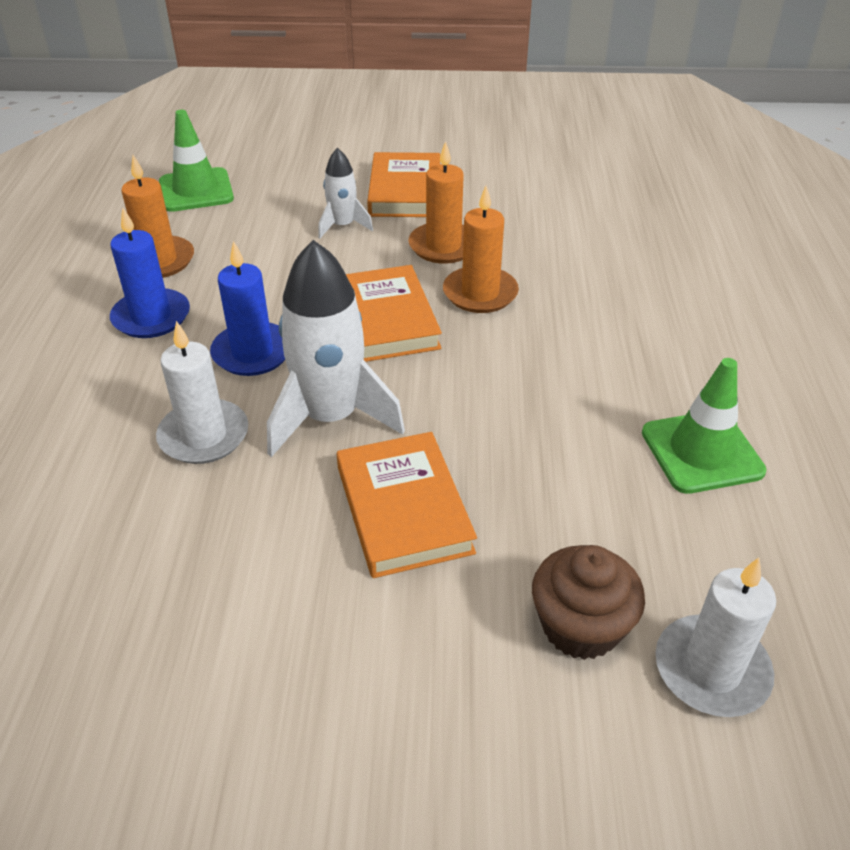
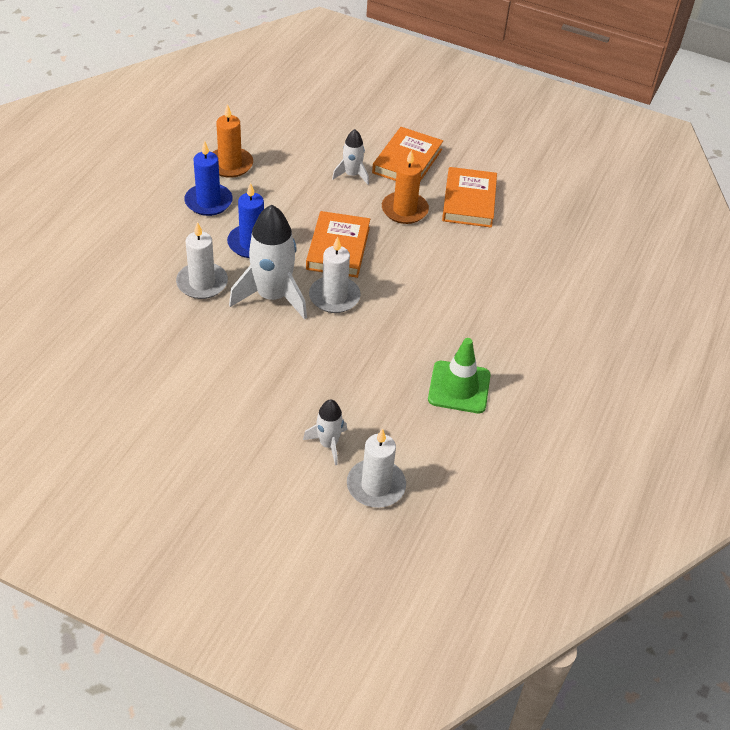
camera: 20 degrees right, 5 degrees up
(196, 190) = (277, 119): green traffic cone -> none
(403, 509) = (280, 358): orange book -> orange book (469, 201)
(426, 387) = (334, 297): none -> white candle
(480, 293) = (404, 250): orange candle -> none
(580, 626) = (328, 444): brown cupcake -> white rocket

